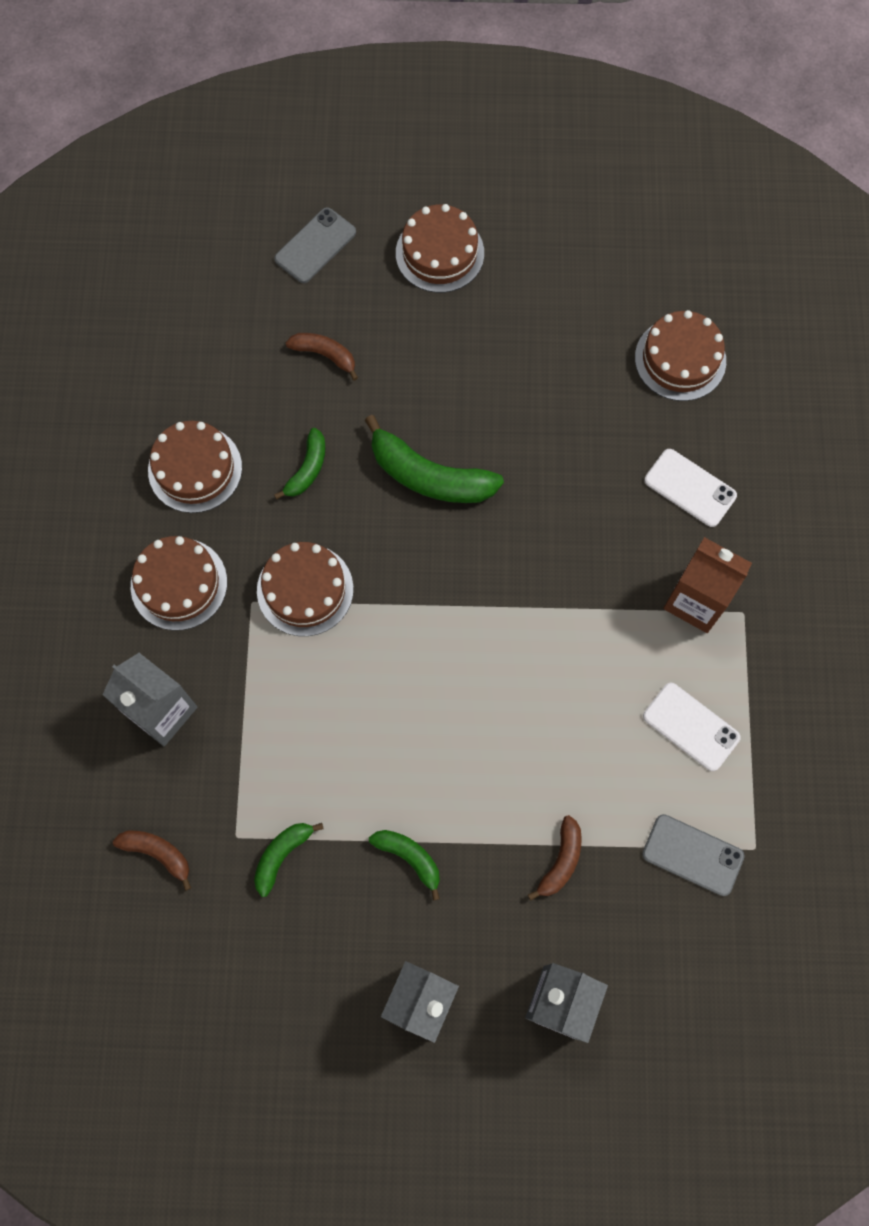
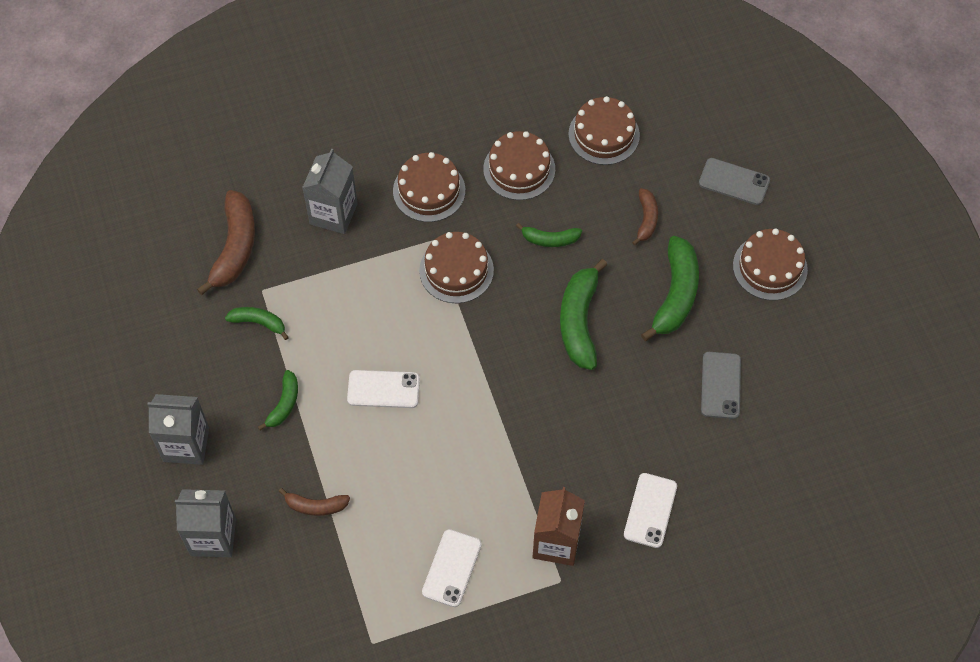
camera: 70 degrees right, 10 degrees down
(158, 853) = (235, 247): brown banana -> brown banana, size x1.81
(434, 729) = (383, 389): none -> white phone
(435, 361) = (675, 294): none -> green banana
(680, 359) = (760, 470): brown cake -> brown cake (604, 134)
(692, 855) = (351, 598): grey phone -> grey phone (721, 385)

